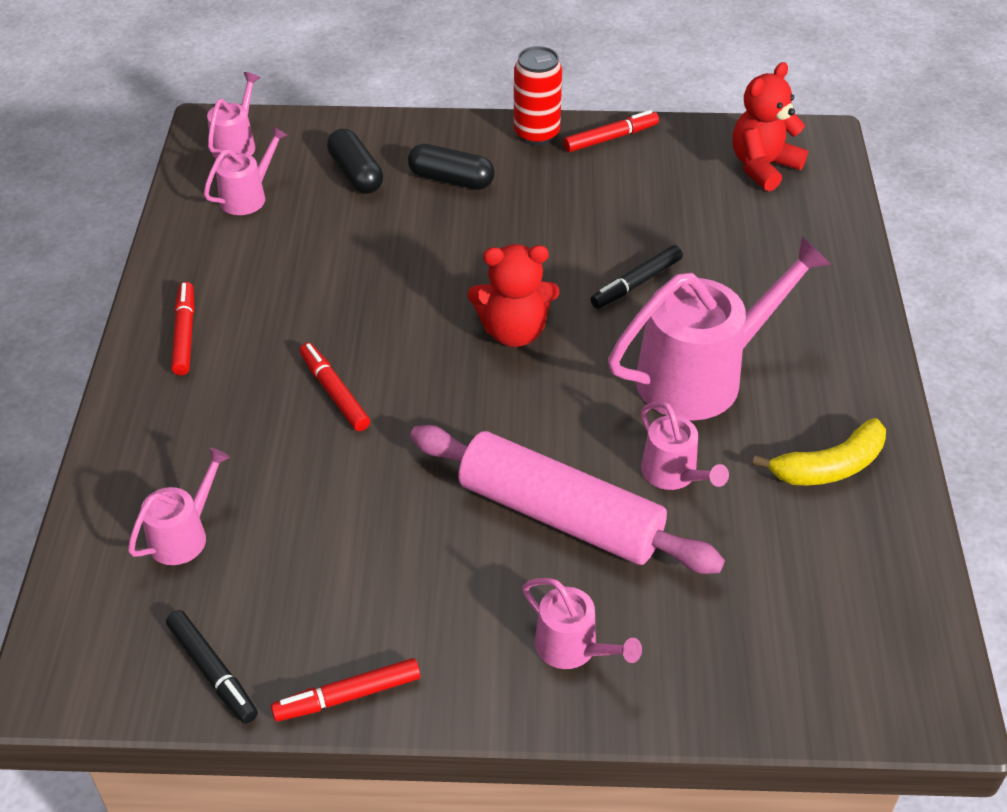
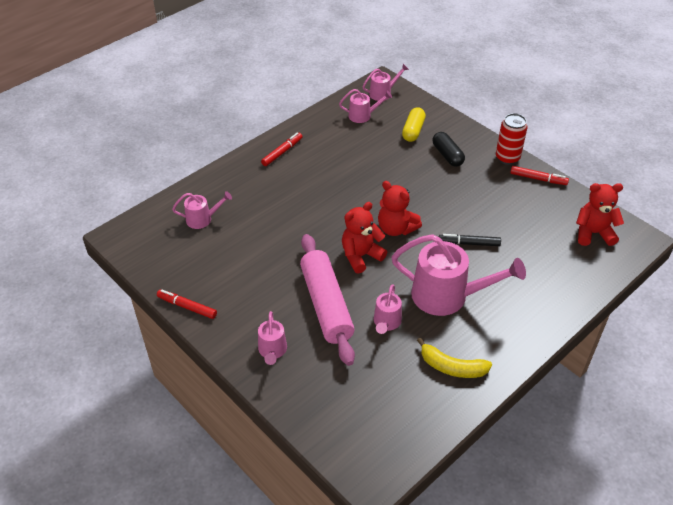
camera: 45 degrees right, 0 degrees up
(213, 672) = (160, 268): black marker -> none
(334, 392) = (305, 206): red marker -> none
(356, 174) = (413, 131): black capsule -> yellow capsule
(516, 407) = (361, 256): none -> red teddy bear

